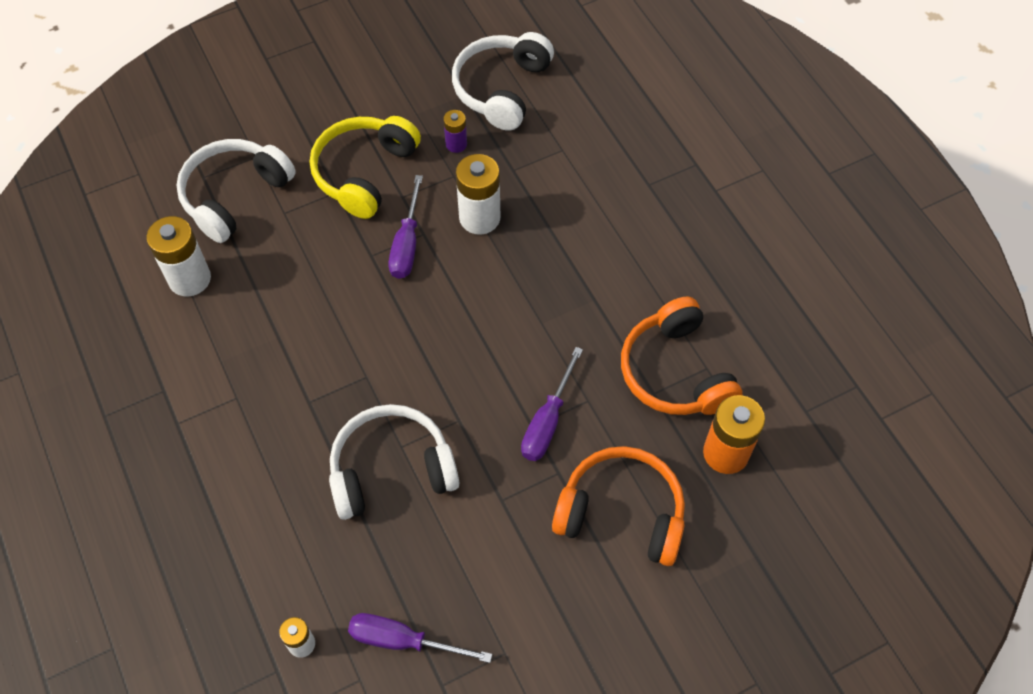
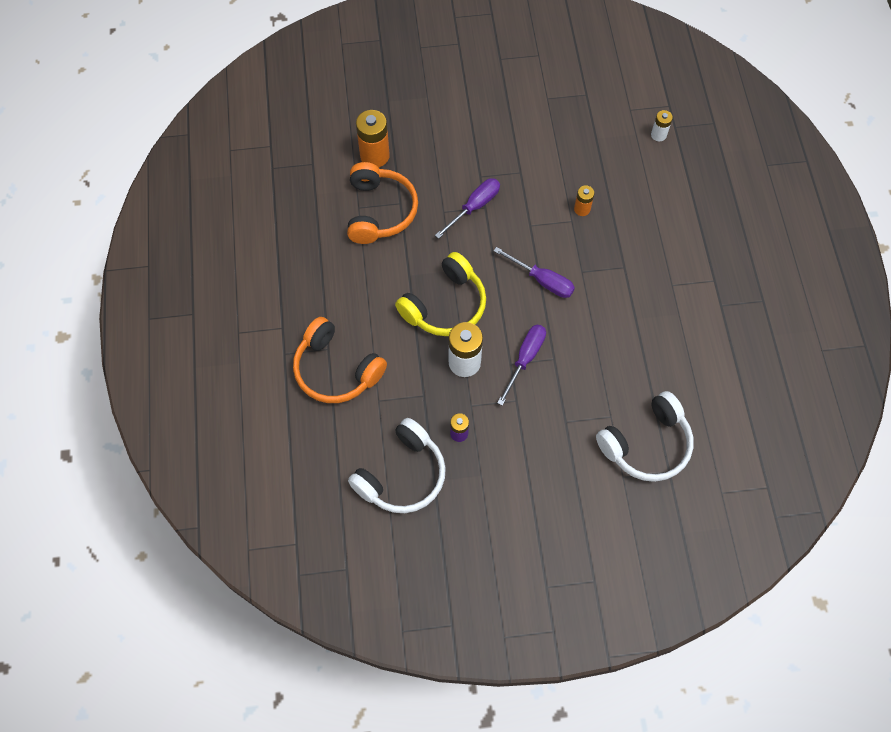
camera: 160 degrees left, 5 degrees up
(189, 279) = (692, 383): white battery -> none
(364, 172) = (540, 431): yellow headphones -> yellow headphones (445, 305)
(391, 469) = (582, 209): white headphones -> orange battery
(403, 641) = (601, 120): purple screwdriver -> purple screwdriver (542, 280)
(621, 512) = (452, 144): orange headphones -> orange headphones (336, 370)

